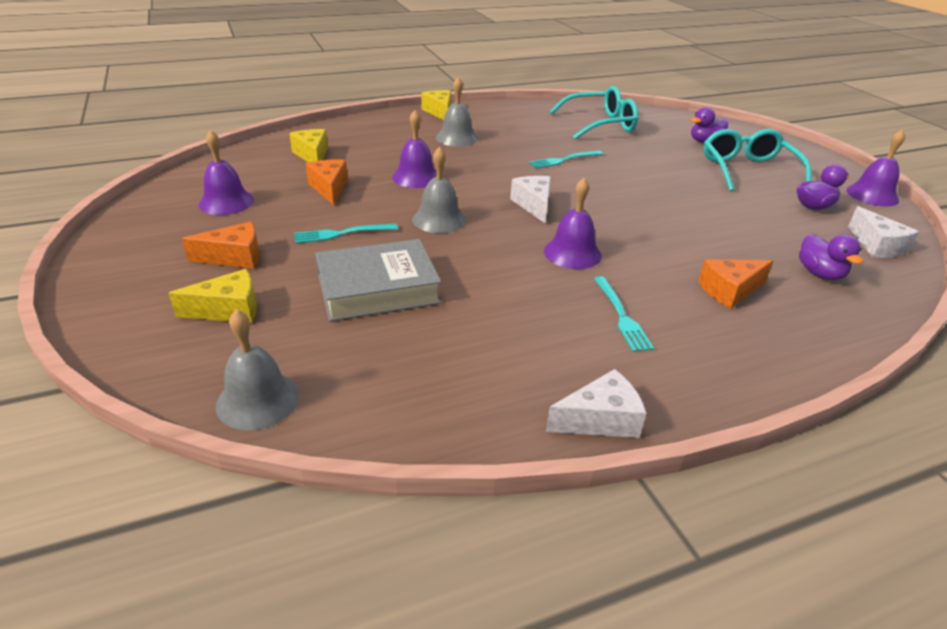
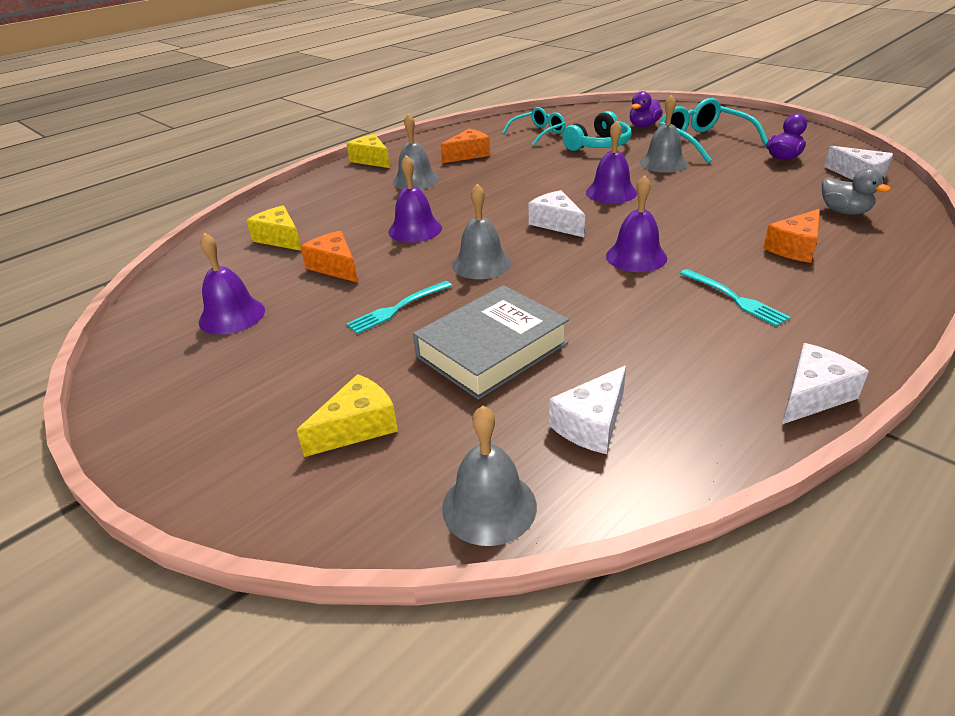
camera: 20 degrees left, 0 degrees up
(234, 257) = (305, 370): orange cheese -> orange cheese (468, 155)
(393, 371) = (592, 424): none -> white cheese
(563, 160) = (539, 174): turquoise fork -> none
(600, 124) = (538, 133): turquoise glasses -> turquoise glasses, size x0.64
(644, 148) = (599, 145): none -> turquoise headphones
(686, 180) = (663, 163): none -> grey bell
(819, 274) = (844, 211): purple duck -> grey duck
(872, 195) = (815, 136): purple bell -> purple bell (611, 192)

